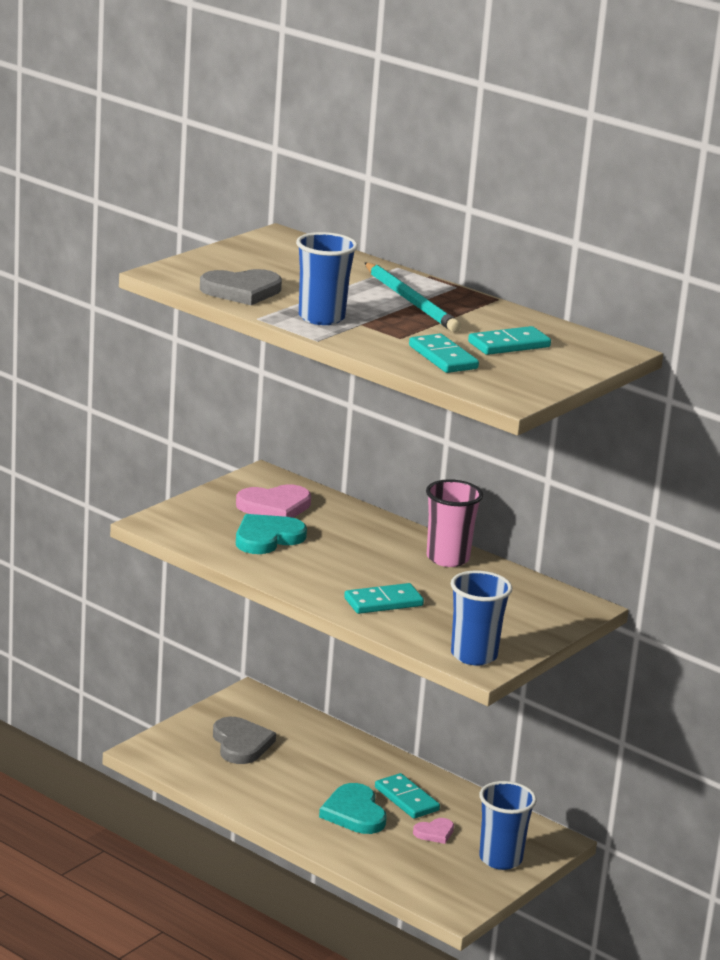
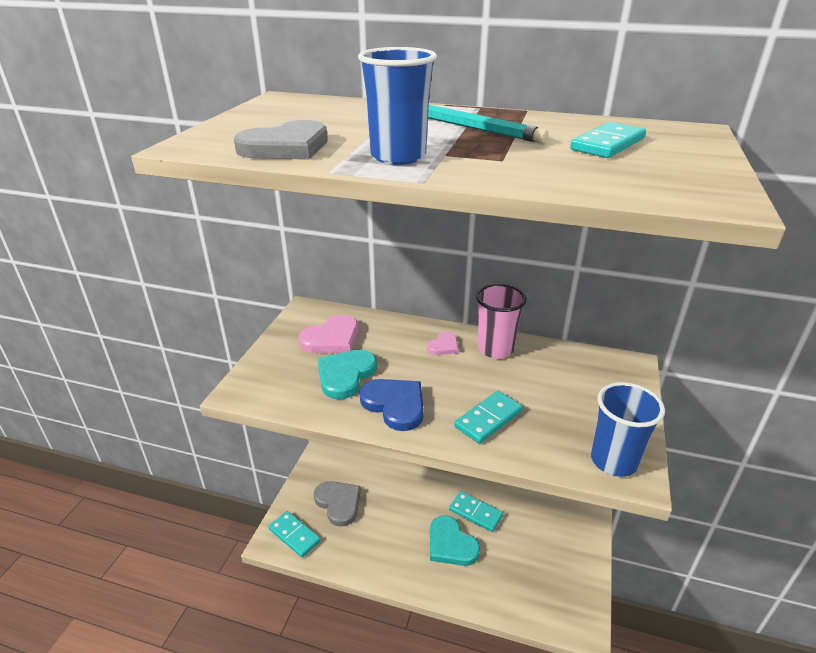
camera: 20 degrees left, 10 degrees up
(300, 570) = (395, 405): none -> blue heart
(434, 833) = (514, 541): pink heart -> pink heart (443, 346)
(443, 357) = (576, 170): turquoise domino -> turquoise domino (294, 535)
(500, 859) = (572, 549): blue cup -> none

